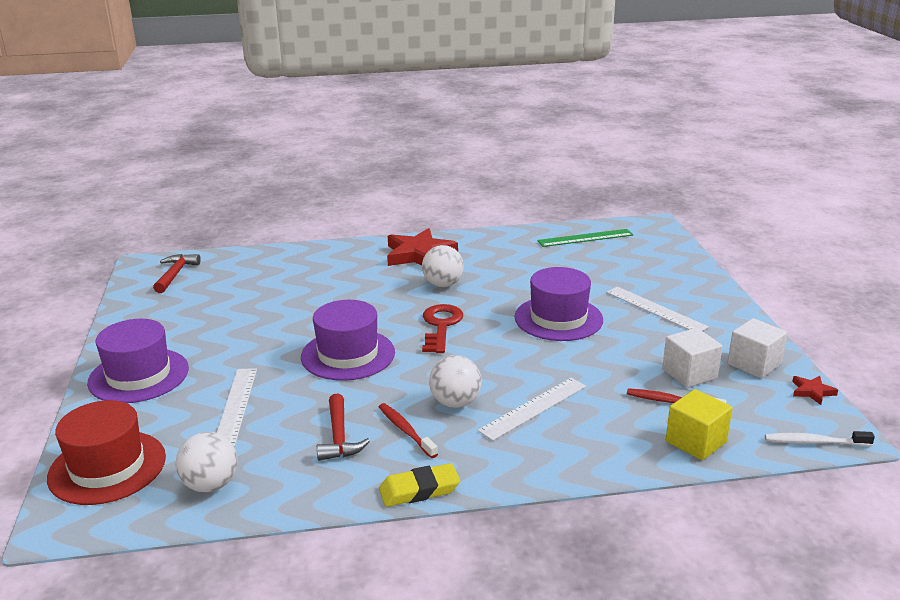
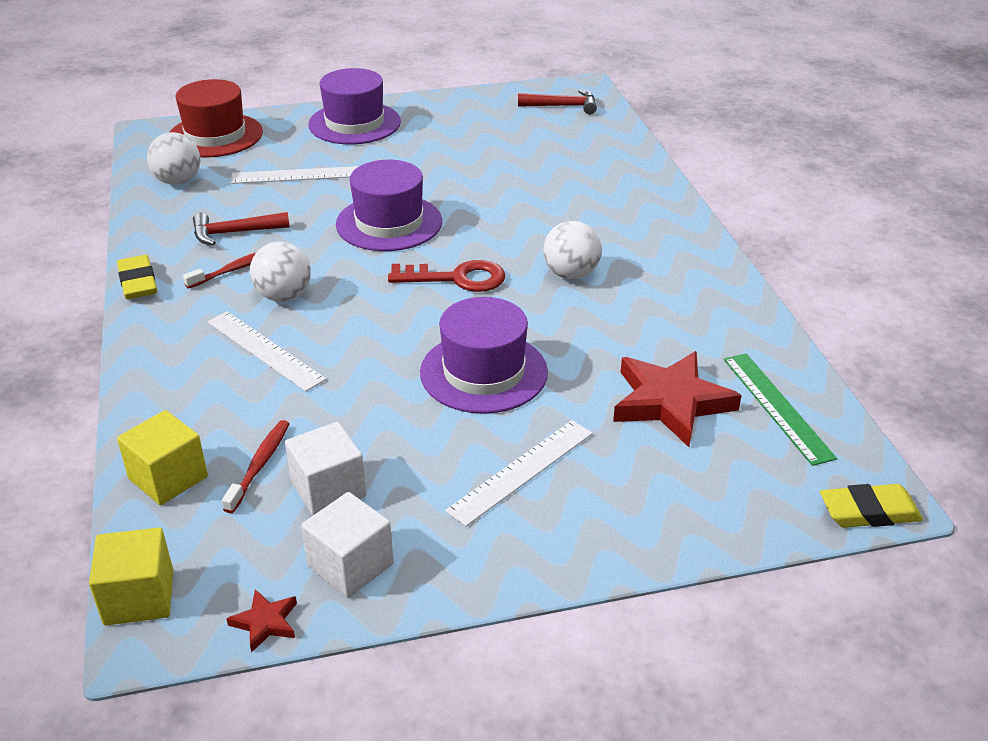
camera: 85 degrees right, 10 degrees up
(419, 254) = (660, 251): red star -> red star (670, 402)
(664, 227) = (869, 512): none -> yellow eraser
(814, 442) = (139, 597): white toothbrush -> yellow cube

